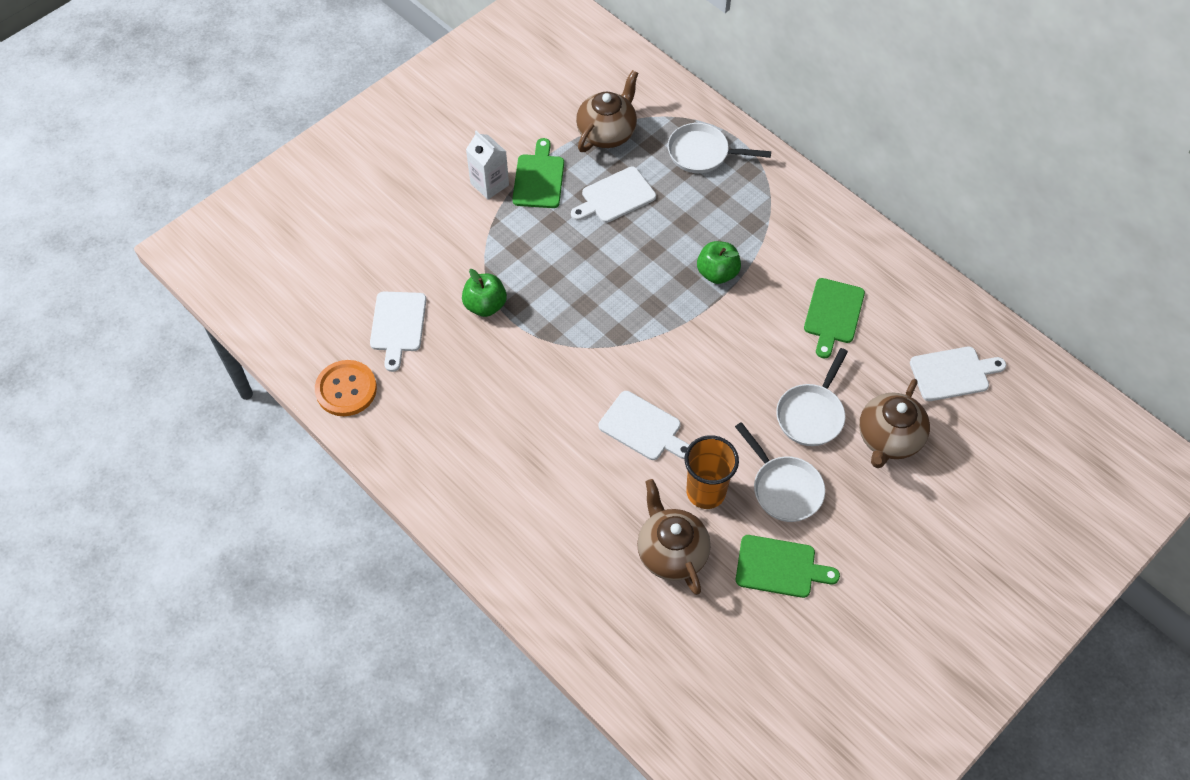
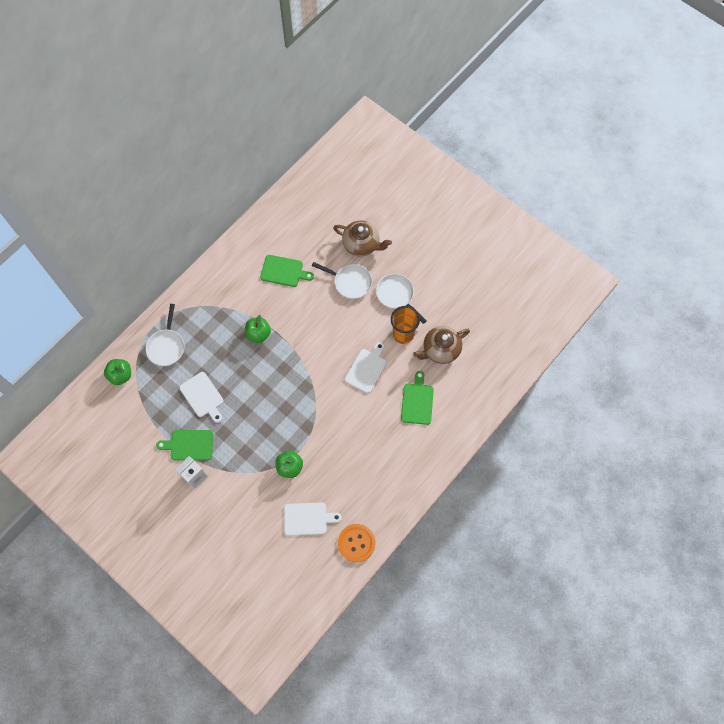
camera: 95 degrees left, 10 degrees up
(607, 132) = (150, 405): brown teapot -> none
(658, 98) = (120, 375): none -> green apple
(780, 567) = (442, 296): green cutting board -> green cutting board (417, 401)
(784, 488) = (396, 295): white pan -> white pan turned 90 degrees counterclockwise
(953, 373) = (318, 212): white cutting board -> none

